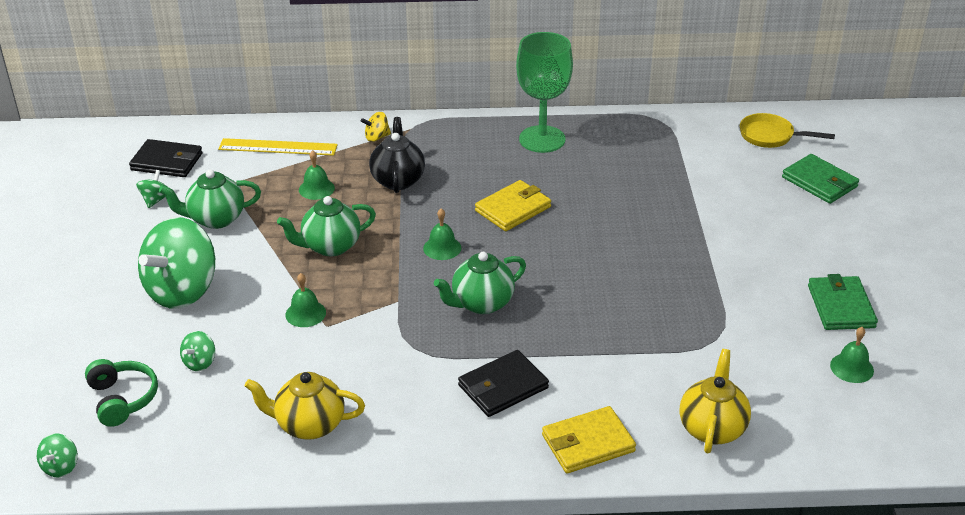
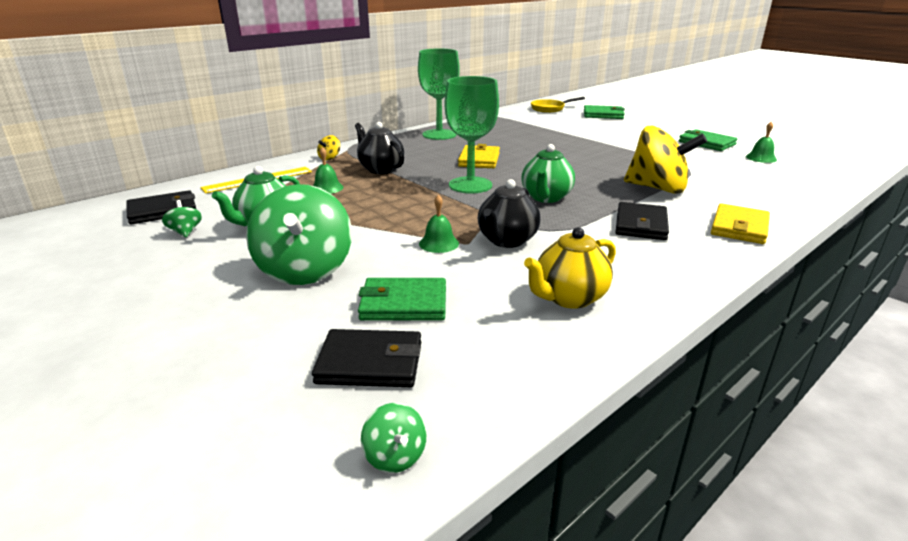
camera: 40 degrees left, 10 degrees down
(122, 399) = (370, 363): green headphones -> black wallet
(200, 362) = (403, 304): green spinning top -> green wallet
(330, 246) = (391, 208): green teapot -> none
(359, 340) = (507, 241): none -> black teapot
(442, 248) = (470, 185): green bell -> green goblet
(616, 349) = (657, 188): none -> yellow spinning top
(712, 428) = (770, 197): yellow teapot -> none

